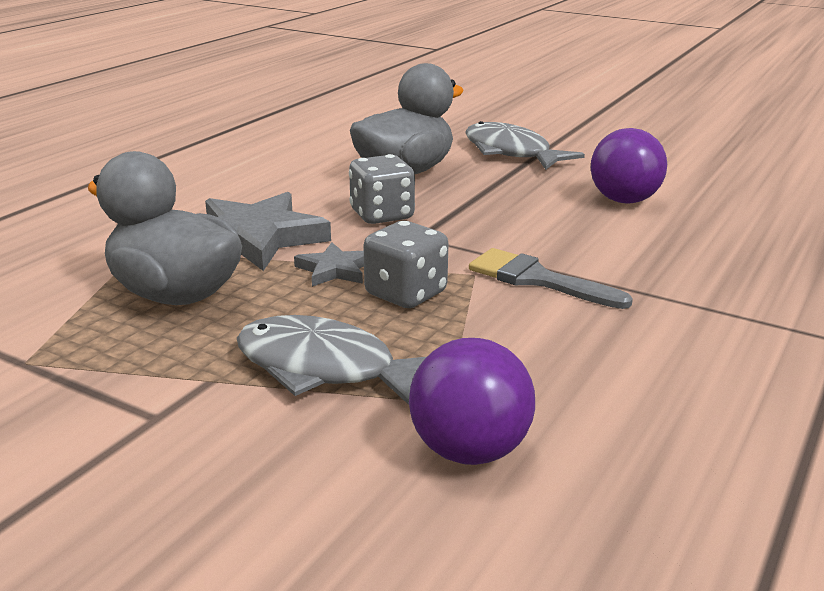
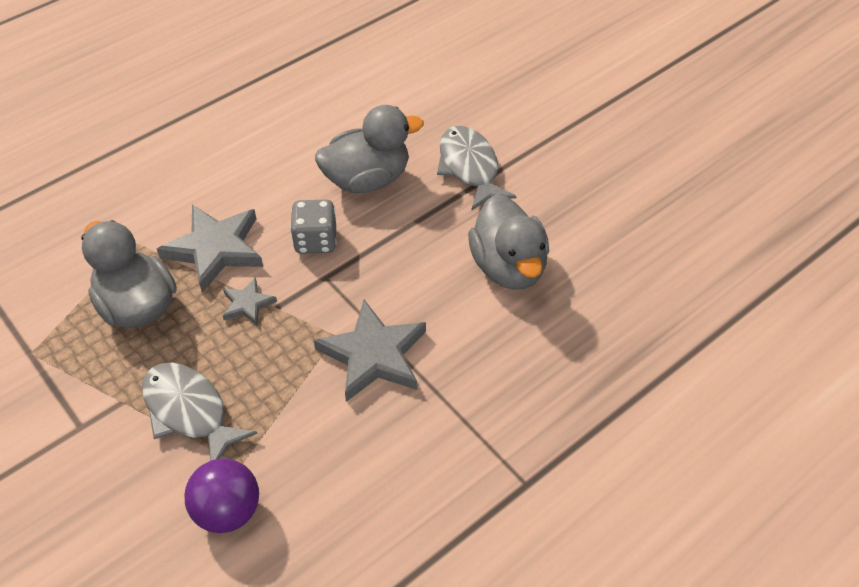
camera: 20 degrees right, 25 degrees up
(406, 294) = (277, 347): grey dice -> none
(538, 279) = (373, 355): grey brush -> grey star
(624, 200) = (508, 267): purple ball -> grey duck

